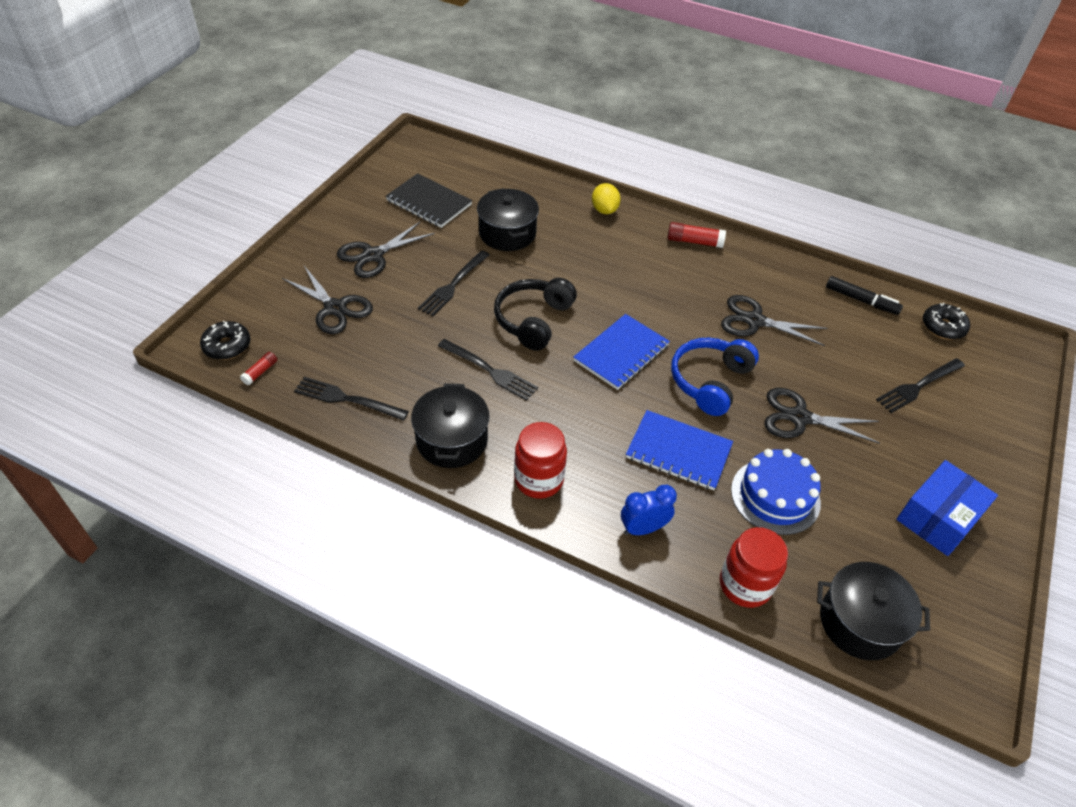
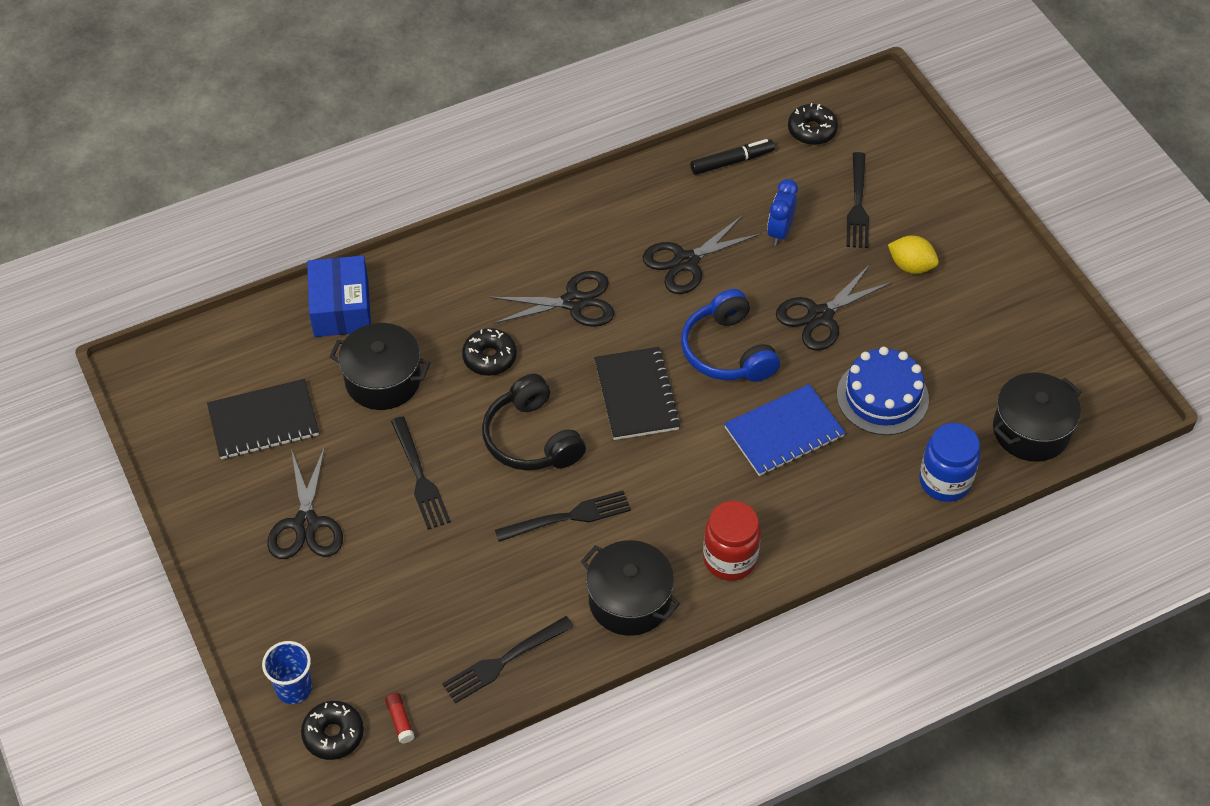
camera: 50 degrees left, 5 degrees up
(249, 311) = (294, 688): none -> blue cup
(335, 308) = (361, 604): black scissors -> black scissors (574, 302)
(573, 269) = (489, 357): none -> black donut
(604, 210) = (425, 270): yellow lemon -> yellow lemon (911, 266)
(621, 353) = (636, 395): blue notebook -> black notebook
(643, 528) = (840, 514): blue clock -> blue clock (780, 232)
(694, 241) = (541, 229): red glue stick -> none
(745, 585) = (945, 481): red jar -> blue jar
(938, 518) = (986, 304): blue box -> blue box (341, 308)

